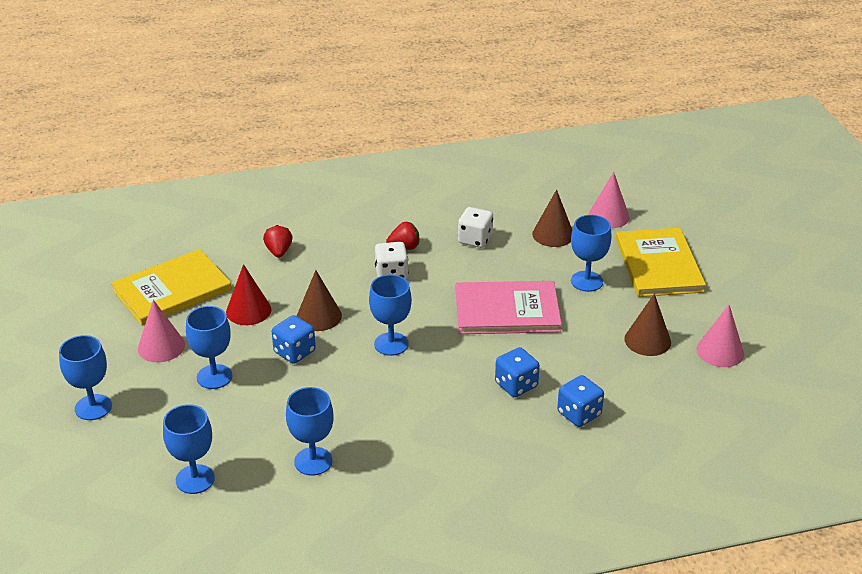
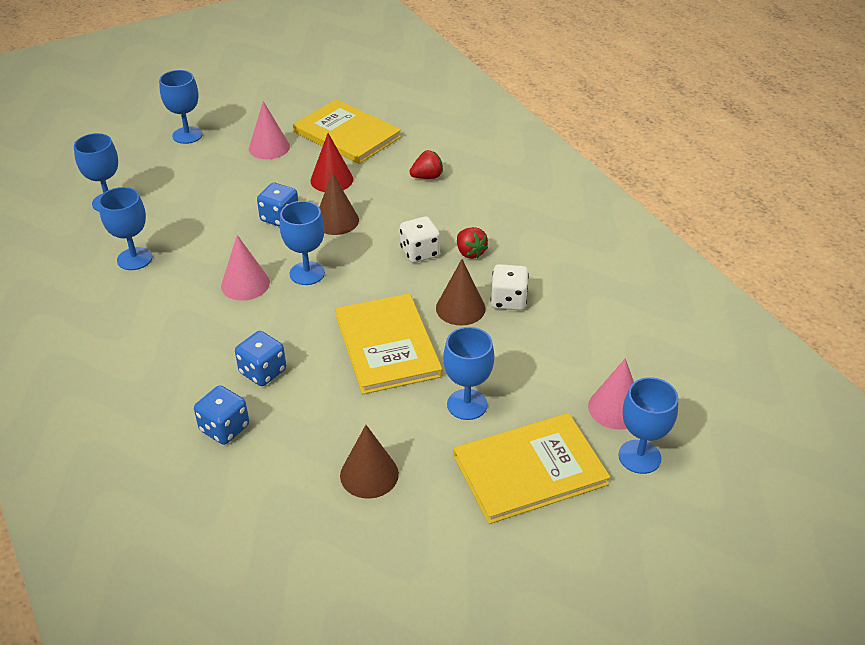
camera: 75 degrees right, 5 degrees up
(214, 377) = (236, 182): blue goblet -> blue goblet (639, 457)
(507, 311) = (387, 346): pink book -> yellow book
(553, 234) = (549, 362): brown cone -> brown cone (460, 308)
(720, 351) = (367, 551): pink cone -> pink cone (245, 284)

